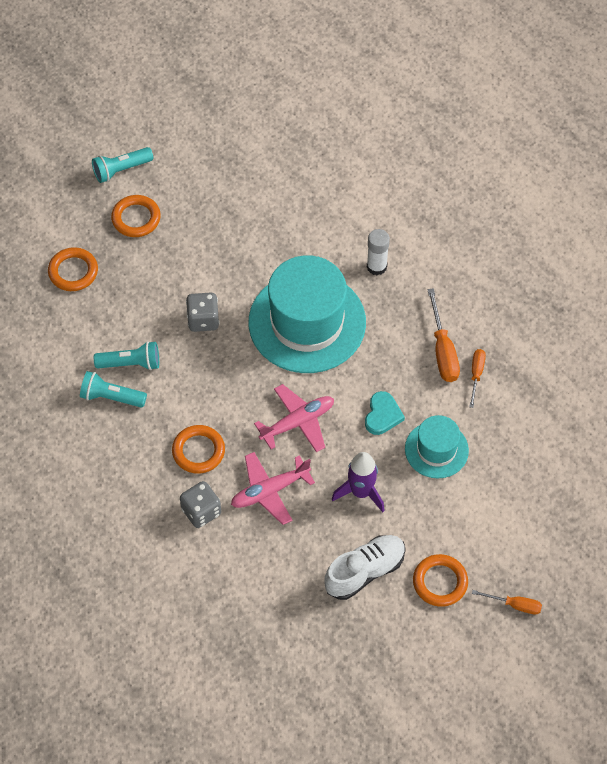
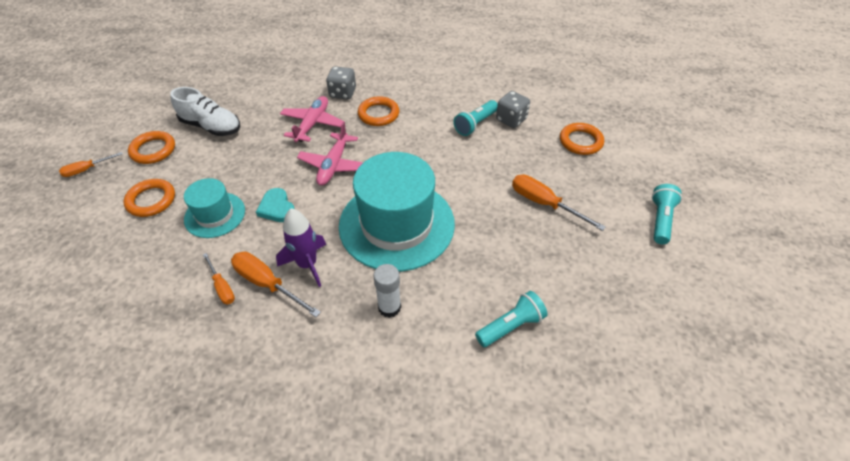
camera: 135 degrees right, 10 degrees down
(111, 397) = (462, 104): turquoise flashlight -> turquoise flashlight (511, 326)
(136, 218) = (599, 198): orange ring -> orange ring (151, 200)
(181, 248) = (544, 204): none -> orange screwdriver
(203, 320) = (467, 174): grey dice -> grey dice (511, 119)
(361, 492) = (251, 159): purple rocket -> purple rocket (307, 264)
(365, 571) = (211, 126): white shoe -> white shoe turned 75 degrees counterclockwise

